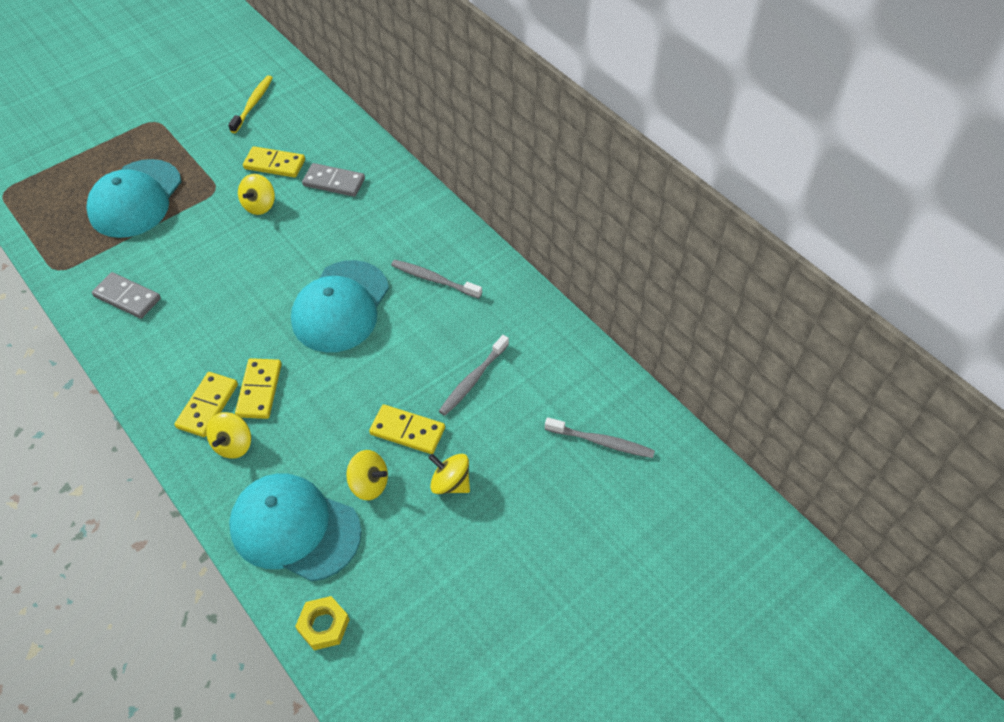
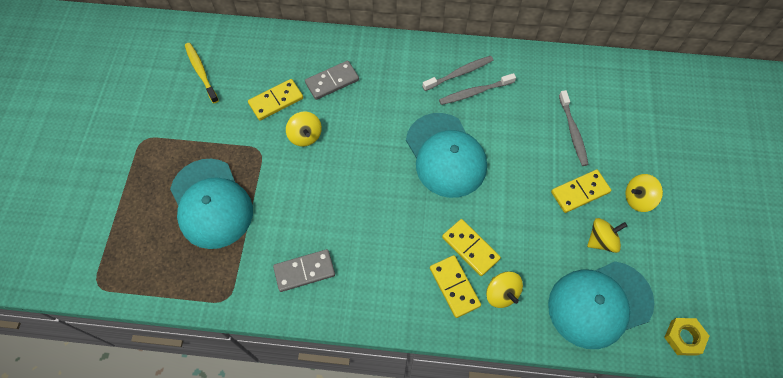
camera: 45 degrees left, 10 degrees up
(601, 442) = (674, 107): grey toothbrush -> grey toothbrush (459, 73)

